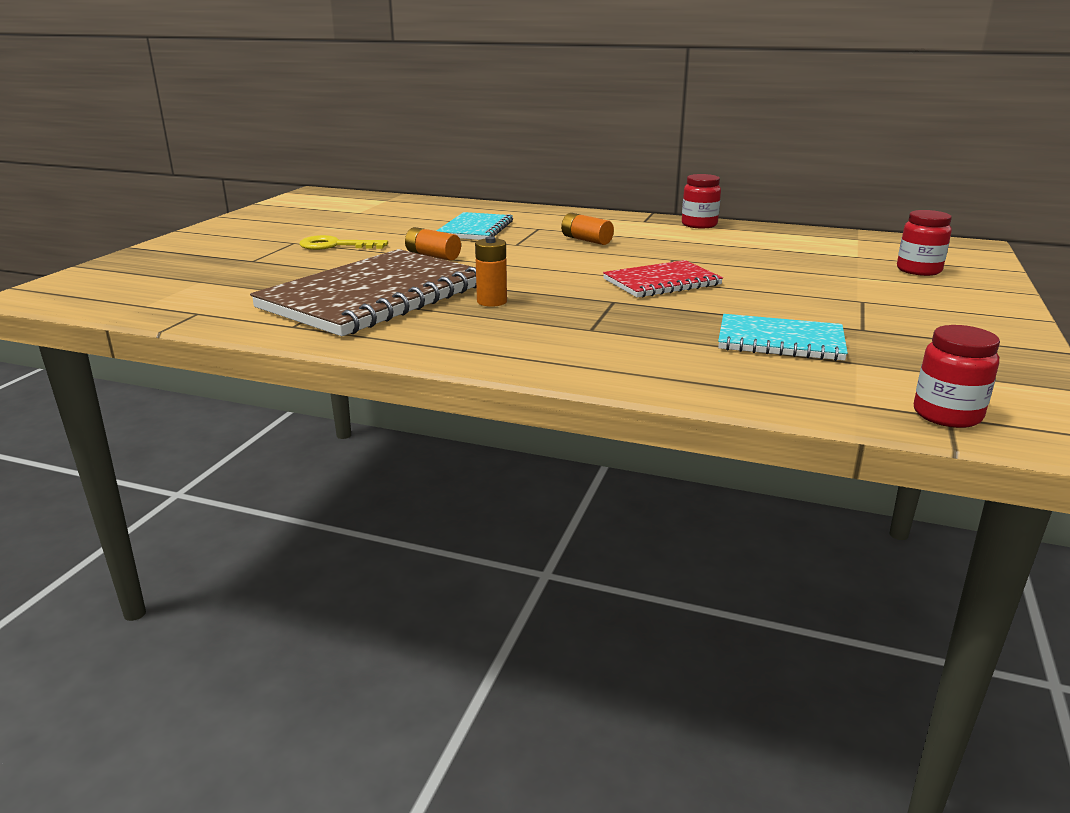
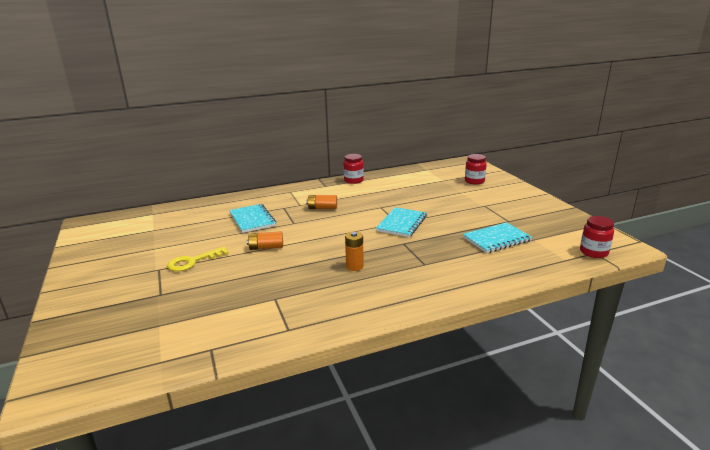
camera: 40 degrees left, 0 degrees up
(374, 296) = (291, 289): brown notebook -> none
(662, 282) = (401, 223): red notebook -> turquoise notebook

